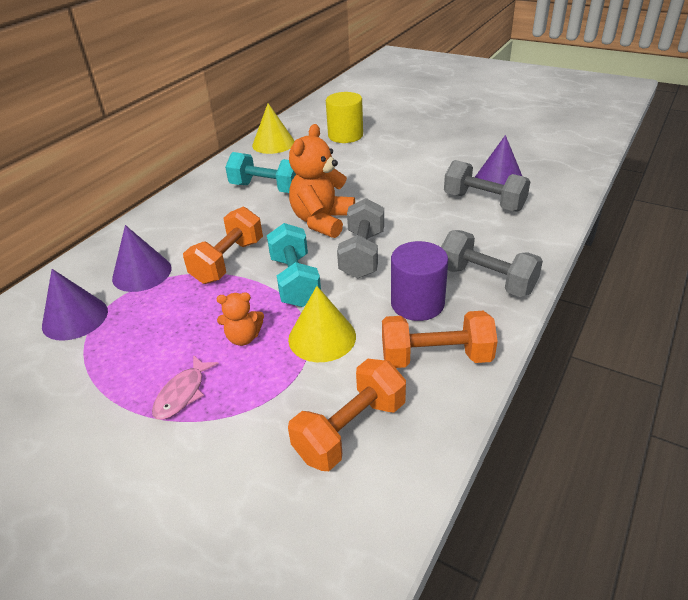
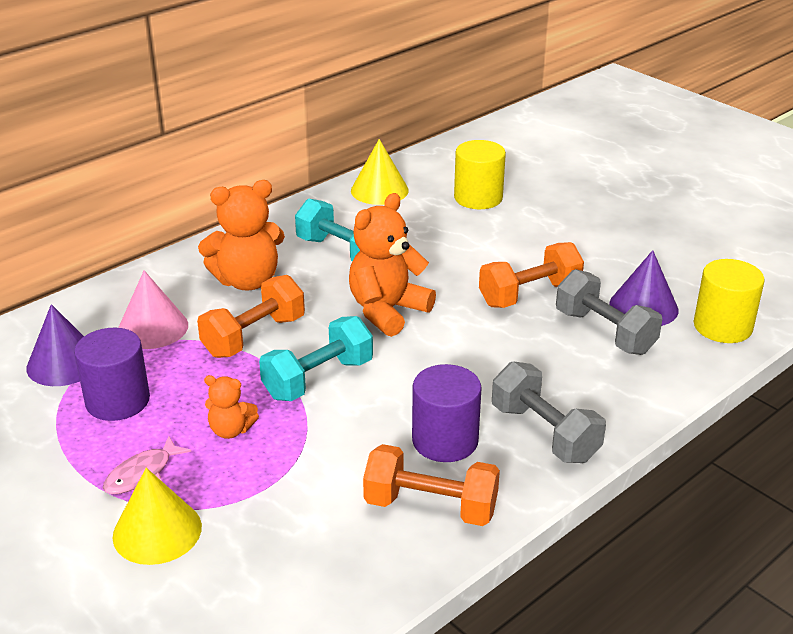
camera: 15 degrees right, 5 degrees down
(135, 337) = (117, 401): none -> purple cylinder
(142, 273) = (153, 328): purple cone -> pink cone
(204, 222) = (247, 281): none -> orange teddy bear
(295, 281) = (318, 379): turquoise dumbbell -> turquoise dumbbell turned 45 degrees clockwise
(322, 337) = (316, 452): yellow cone -> yellow cone (157, 531)
(350, 430) = (296, 557): orange dumbbell -> orange dumbbell (529, 295)
(362, 254) = (413, 365): grey dumbbell -> none
(558, 182) = (722, 326): none -> yellow cylinder

